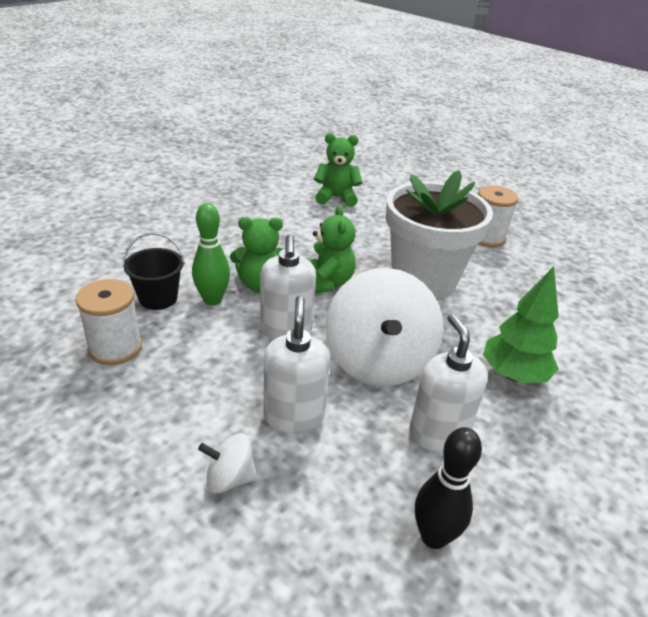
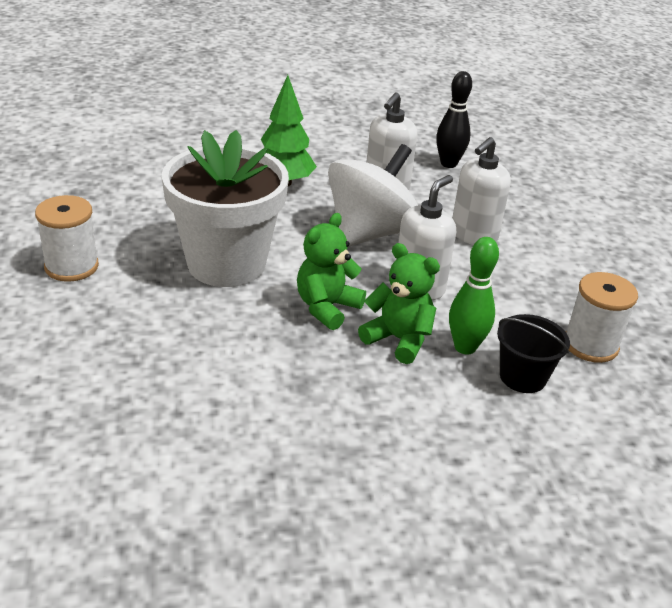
camera: 140 degrees left, 0 degrees up
(229, 478) = (544, 229): white spinning top -> none
(336, 197) = (136, 419): green teddy bear -> none

